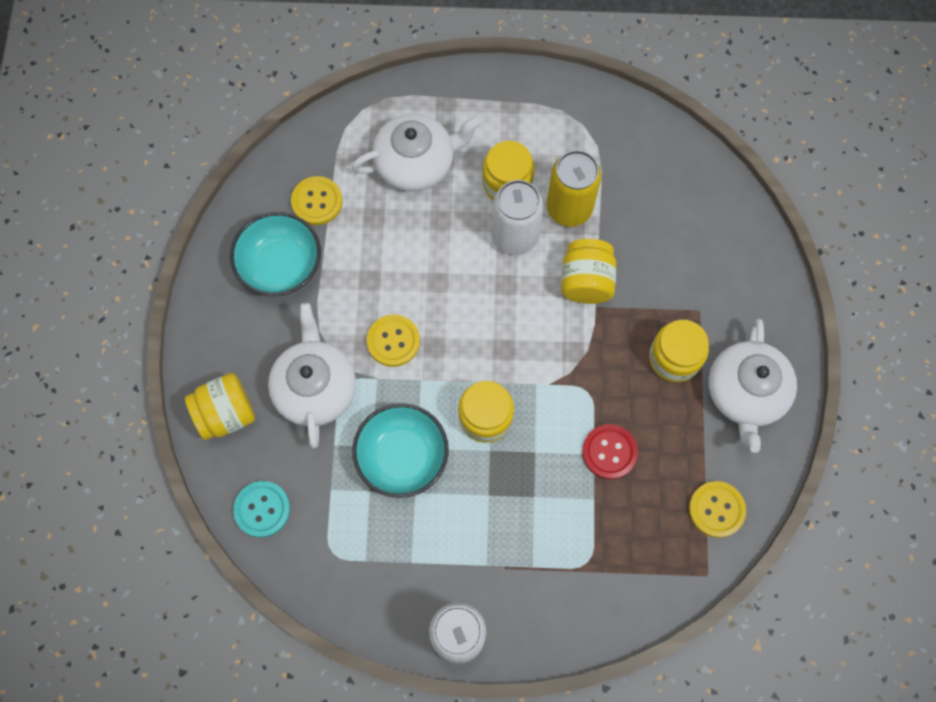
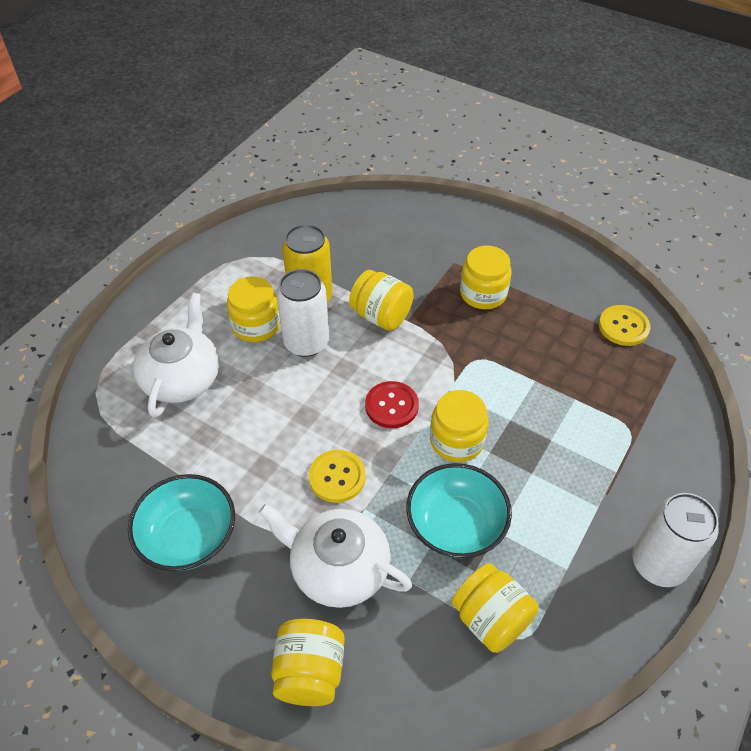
camera: 60 degrees left, 20 degrees down
(262, 509) = (439, 688): turquoise button -> none
(317, 201) = (151, 472): yellow button -> none
(335, 522) = (491, 619): none -> yellow jar
(609, 452) = (539, 370): red button -> red button (391, 406)
(745, 393) = (537, 267): white teapot -> none

